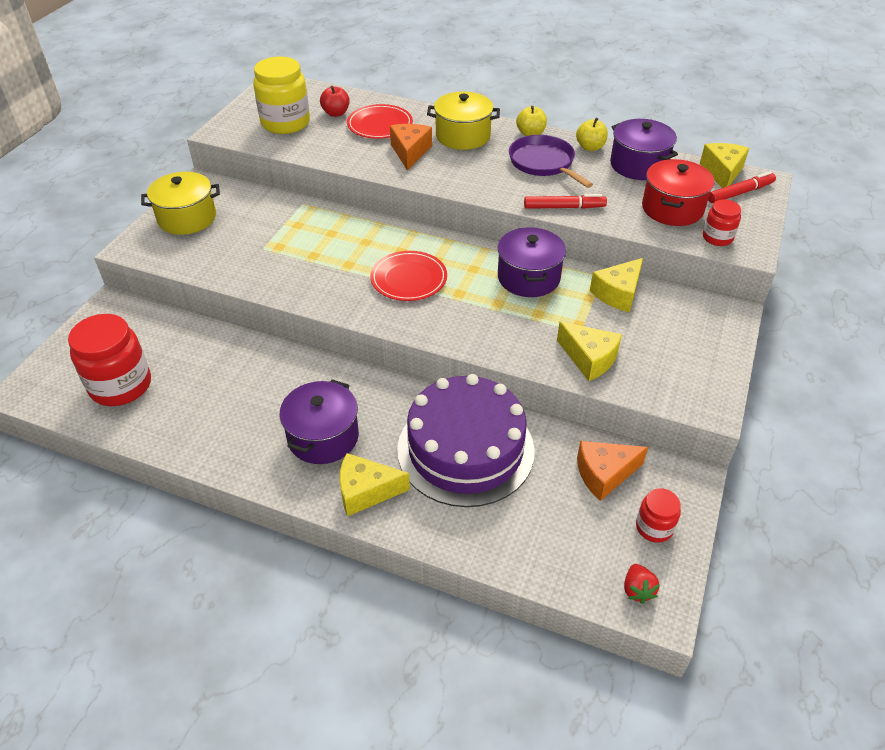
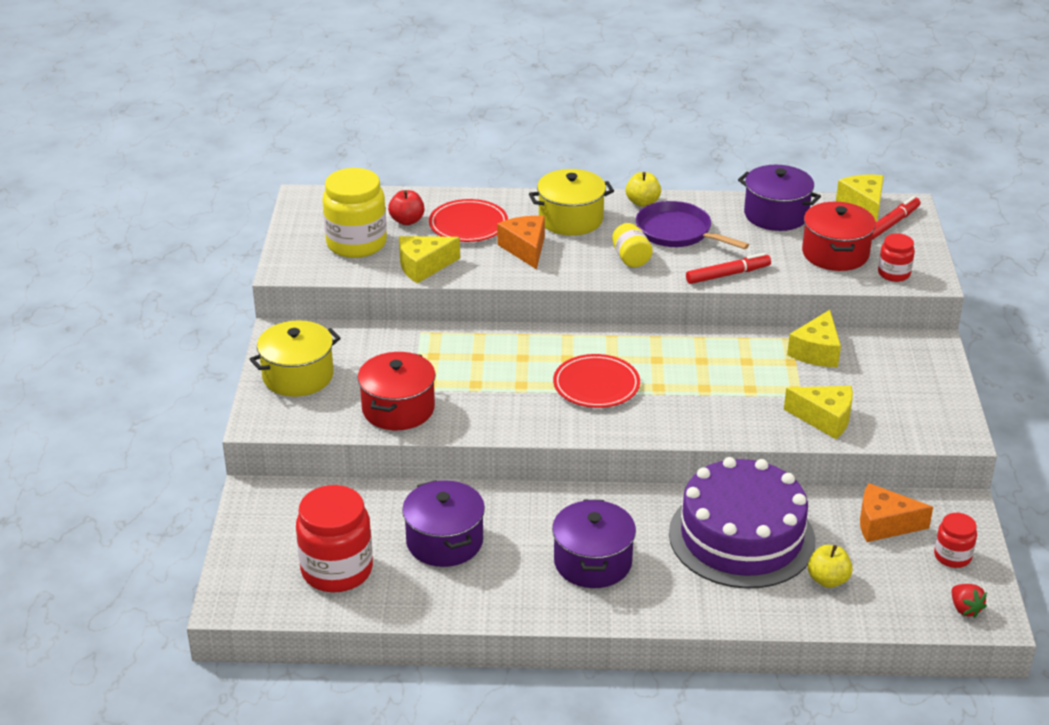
camera: 20 degrees left, 10 degrees down
(239, 262) = (398, 409): none -> red pot
(366, 491) = (670, 598): yellow cheese -> yellow cheese (423, 266)
(490, 177) = (631, 258): none -> yellow jar
(528, 277) = (719, 356): purple pot -> purple pot (444, 541)
(590, 147) = (715, 205): yellow apple -> yellow apple (828, 580)
(604, 474) = (884, 524): orange cheese -> orange cheese turned 45 degrees clockwise

